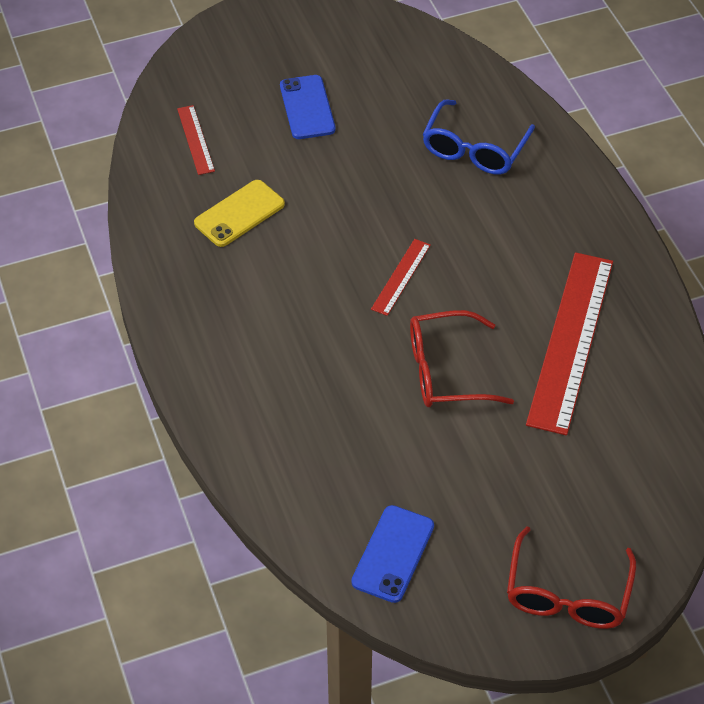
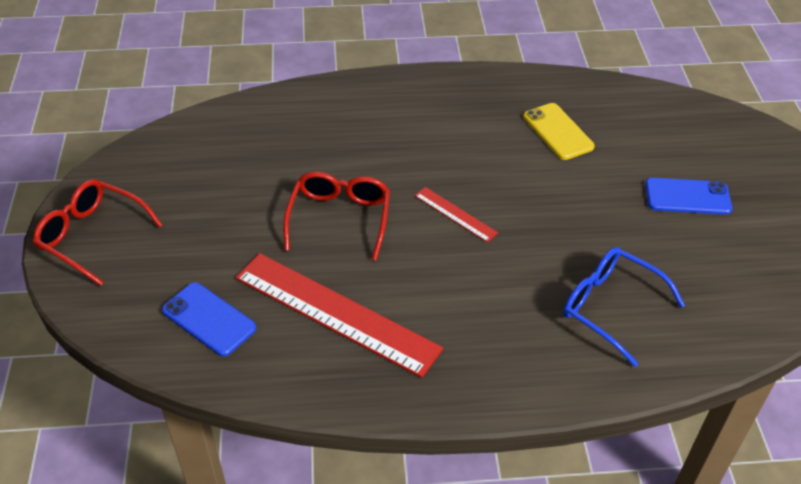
camera: 105 degrees right, 5 degrees down
(195, 140) = (653, 121): red ruler -> none
(393, 554) = (187, 150): blue phone -> blue phone (209, 319)

